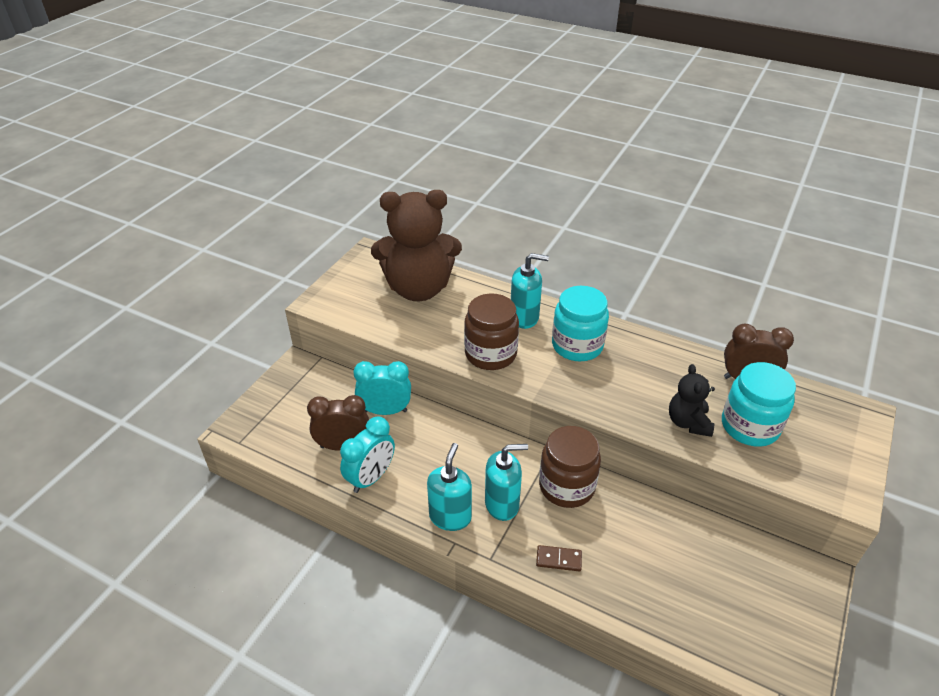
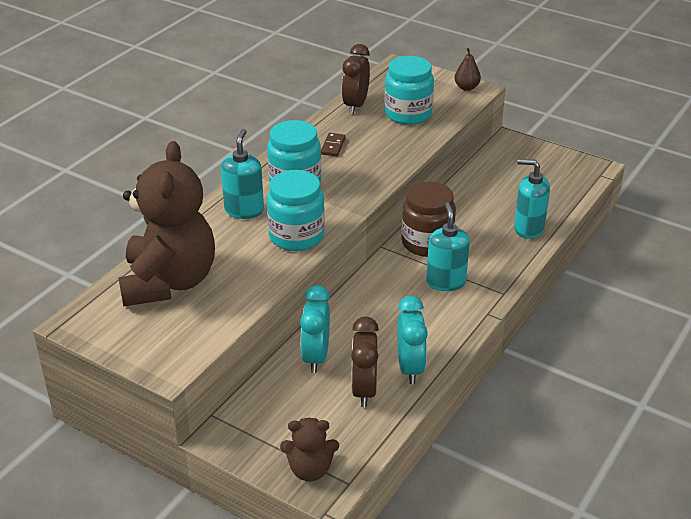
camera: 85 degrees left, 5 degrees down
(256, 418) = (310, 470): none -> brown teddy bear
(371, 478) = (410, 368): turquoise clock -> turquoise clock turned 45 degrees clockwise
(450, 516) = (459, 314): turquoise soap dispenser -> turquoise soap dispenser (528, 228)
(490, 354) = (296, 236): brown jar -> turquoise jar
(559, 559) = (503, 255): brown domino -> brown domino (333, 146)
(688, 422) = (401, 140): black teddy bear -> none
(848, 485) = (466, 87): none -> brown pear

